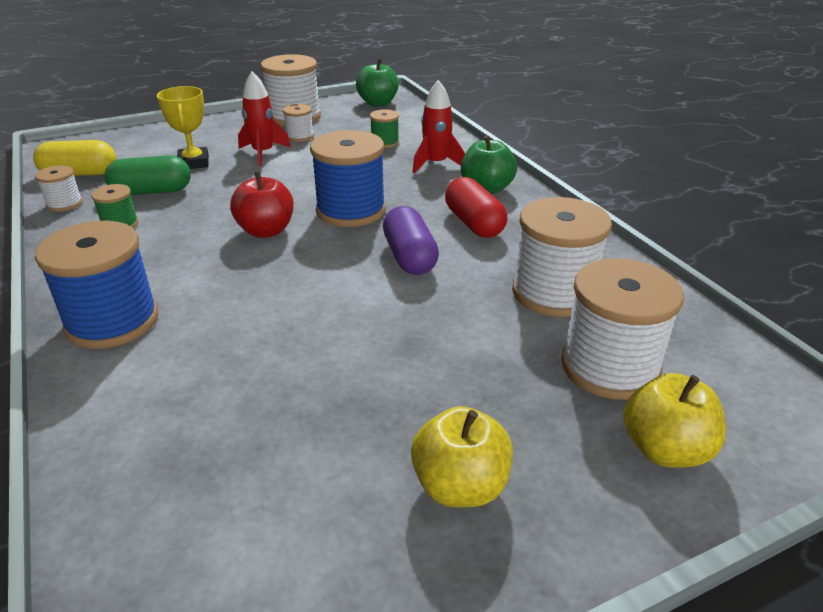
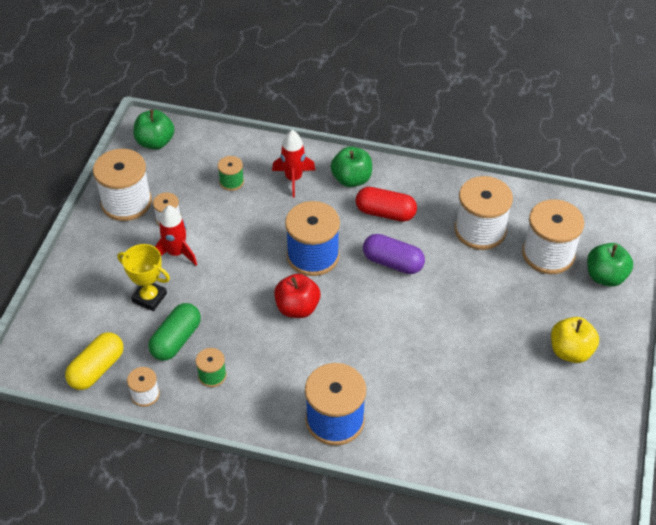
camera: 50 degrees left, 15 degrees up
(665, 449) = (605, 276): yellow apple -> green apple

